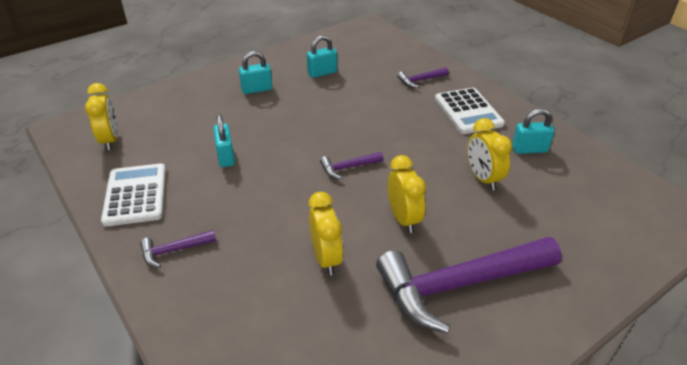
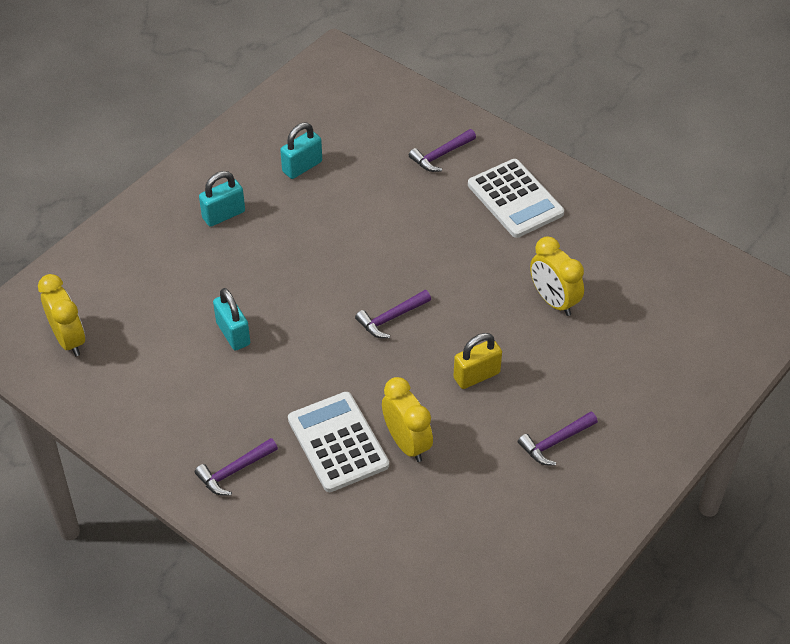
camera: 15 degrees left, 10 degrees up
(135, 195) = (149, 411): white calculator -> white calculator (338, 442)
(403, 219) = (476, 375): yellow clock -> yellow padlock
(459, 285) = (555, 442): purple hammer -> purple hammer, size x0.43
(529, 149) = (600, 246): turquoise padlock -> none

